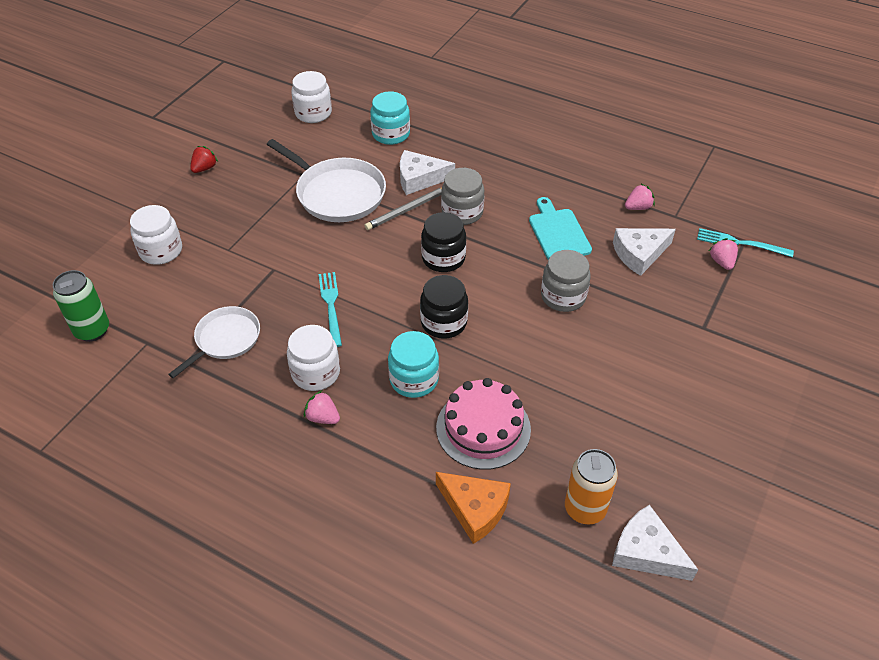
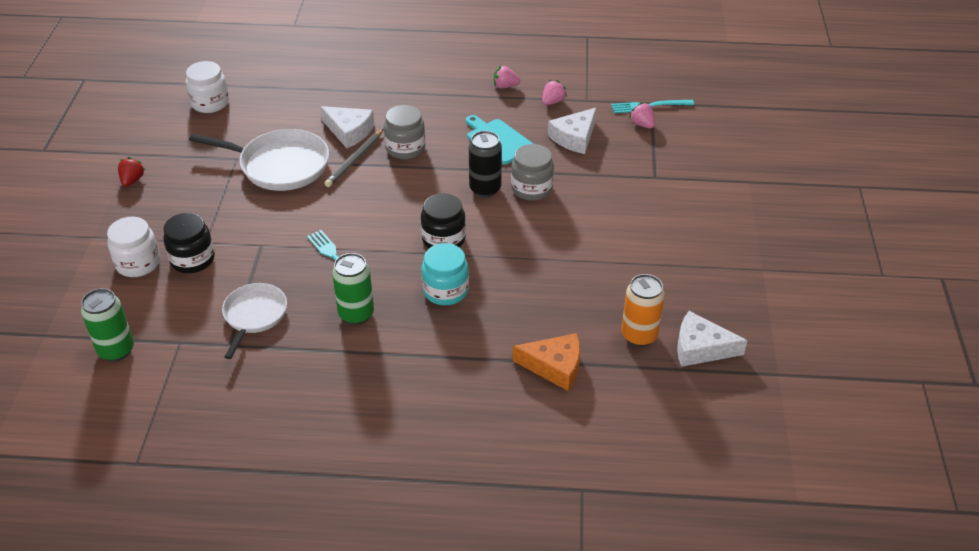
camera: 25 degrees left, 5 degrees down
(316, 373) = (356, 314): white jar -> green can
(323, 417) = (385, 345): pink strawberry -> pink strawberry (505, 86)
(391, 134) = (298, 101): turquoise jar -> none
(419, 178) = (349, 131): white cheese -> white cheese turned 120 degrees counterclockwise
(443, 258) = (412, 190): black jar -> black jar (192, 259)
(483, 428) = (526, 307): pink cake -> none
(515, 281) = (485, 189): none -> black can

